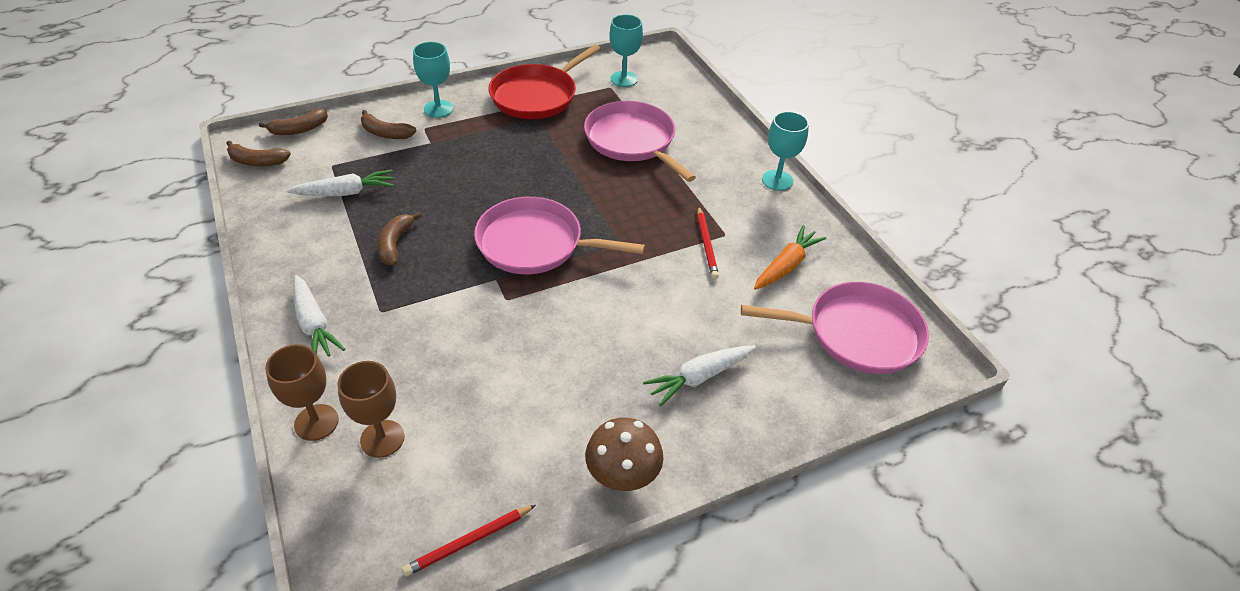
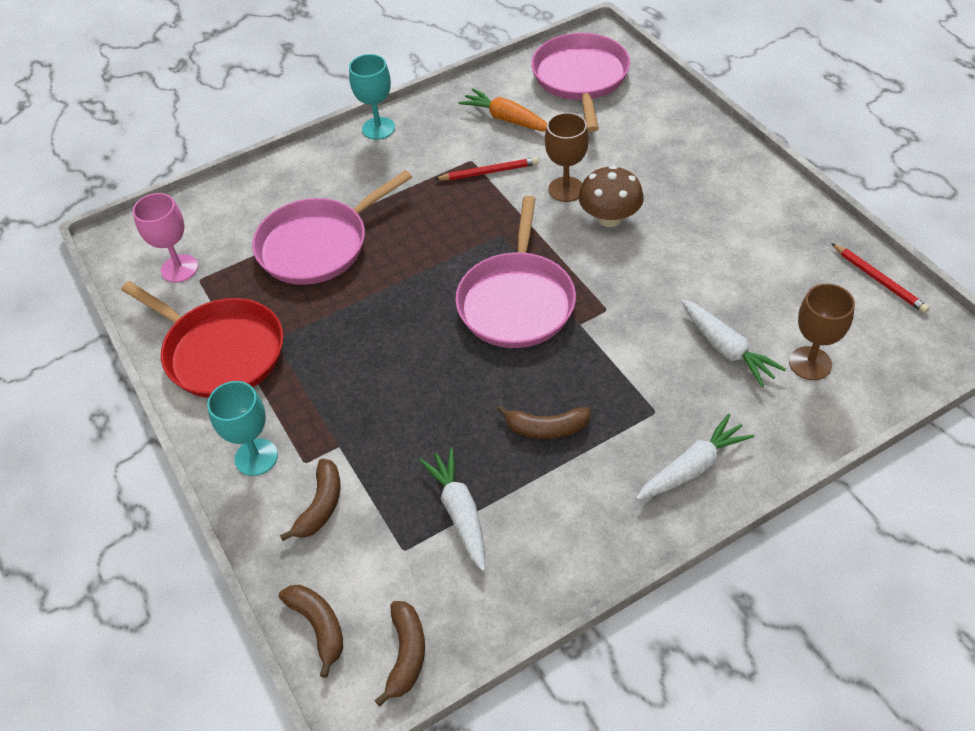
camera: 90 degrees left, 5 degrees up
(316, 422) = (814, 420): brown goblet -> brown goblet (566, 189)
(622, 473) = (776, 200): brown mushroom -> brown mushroom (609, 218)
(624, 79) = (179, 268): turquoise goblet -> pink goblet
(699, 377) = (661, 165): white carrot -> white carrot (726, 349)

